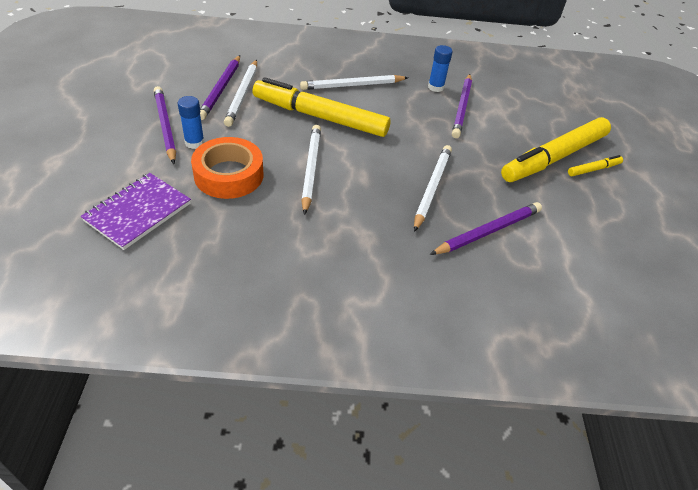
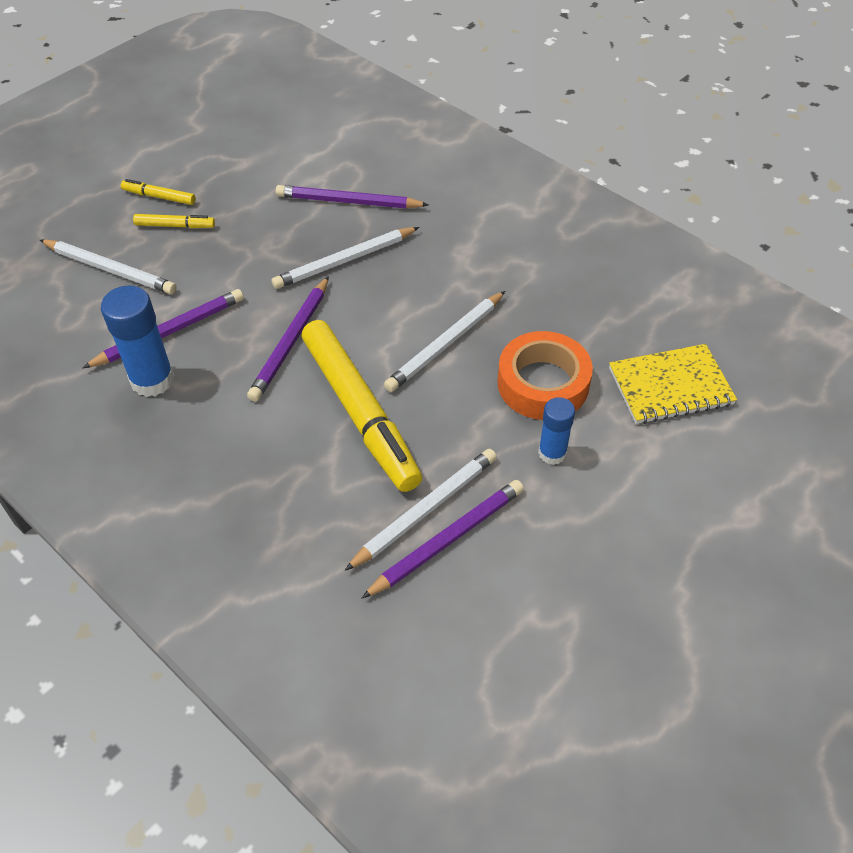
camera: 135 degrees left, 5 degrees up
(138, 212) = (670, 386): purple notebook -> yellow notebook
(165, 126) = (573, 504): purple pencil -> purple pencil (291, 341)
(352, 85) = (256, 444): white pencil -> white pencil (110, 269)
(435, 87) = (152, 380): blue glue stick -> blue glue stick, size x1.63
(554, 157) = (175, 226): yellow marker -> yellow marker, size x0.43

